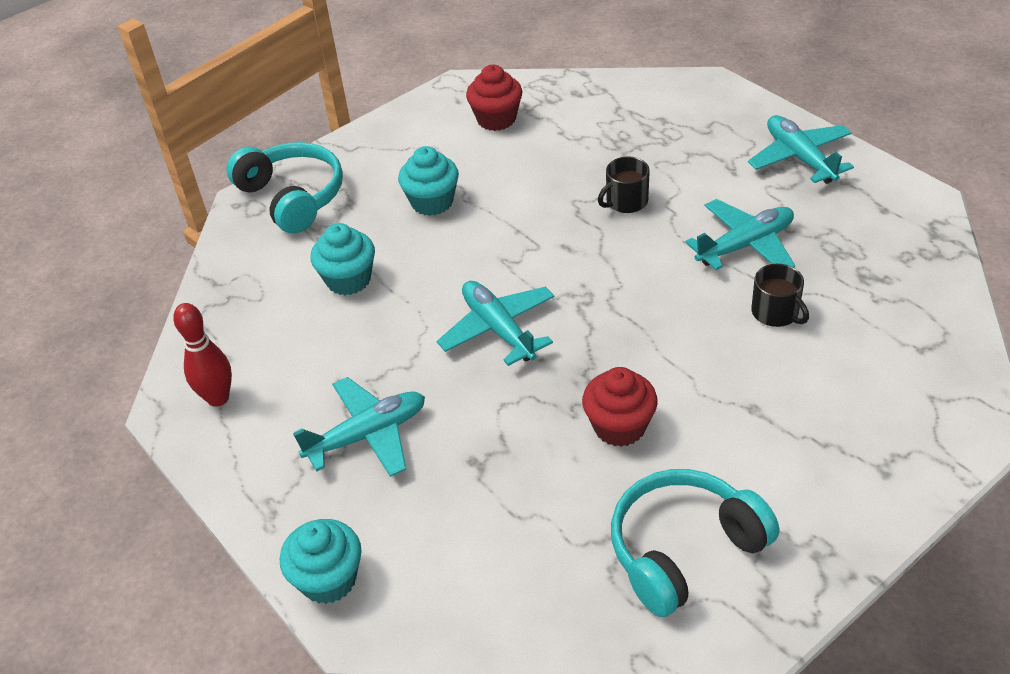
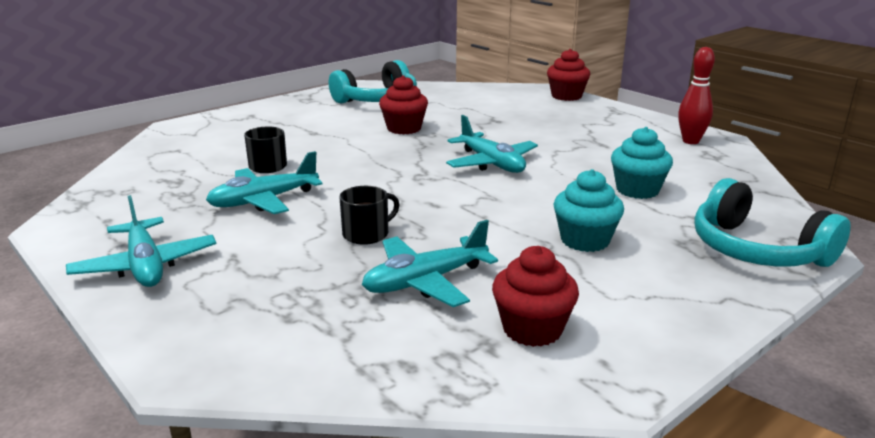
camera: 175 degrees right, 20 degrees down
(328, 579) = (566, 96): turquoise cupcake -> red cupcake
(367, 435) = (571, 128): turquoise plane -> turquoise plane (425, 281)

